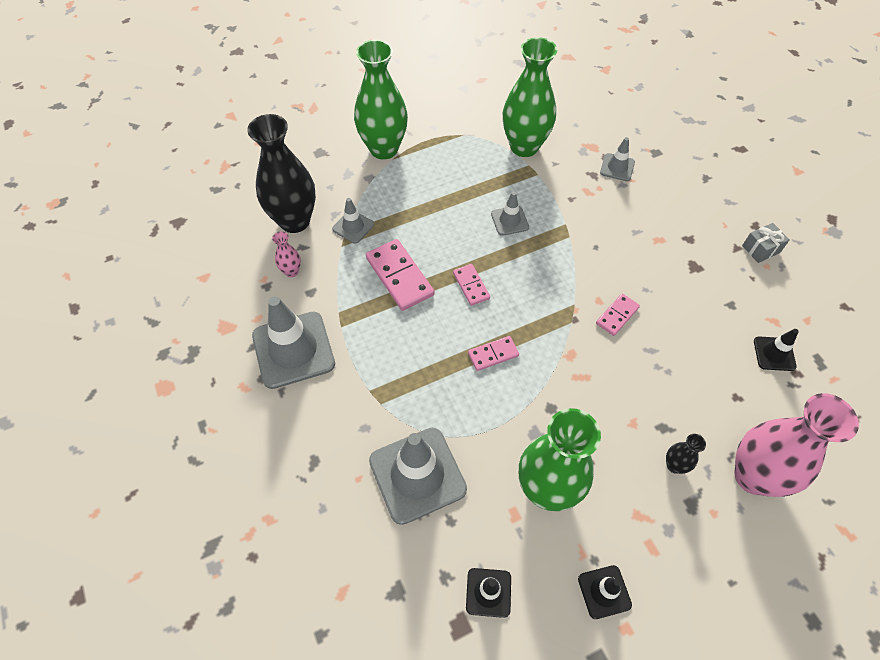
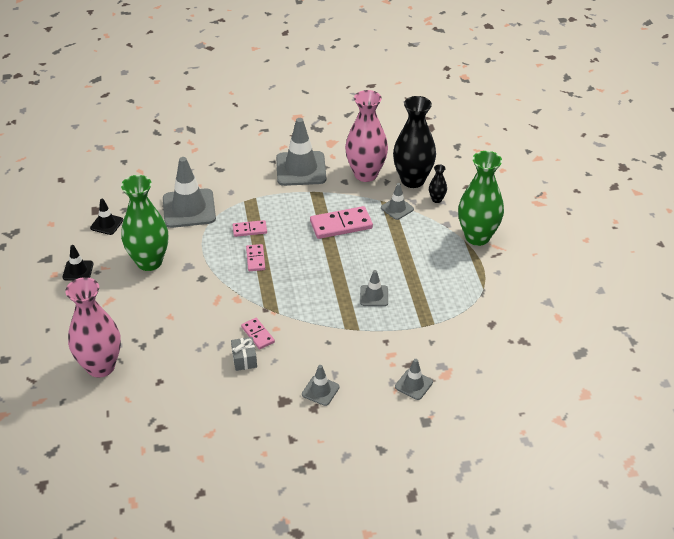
camera: 105 degrees right, 15 degrees down
(291, 271) = (365, 174): pink vase -> pink vase, size x2.34
(471, 286) = (318, 260): pink domino -> pink domino (249, 230)
(524, 147) = (457, 326): green vase -> none
(664, 238) = (320, 390): none -> grey traffic cone
(674, 465) = (130, 327): black vase -> black vase (437, 199)
(761, 249) = (283, 456): grey gift -> grey gift (244, 359)
(774, 354) = (182, 420): black traffic cone -> none

